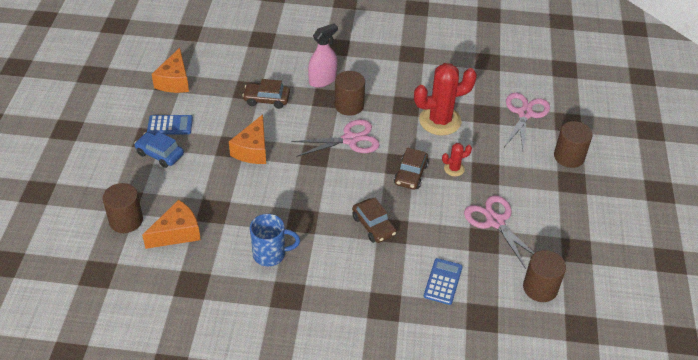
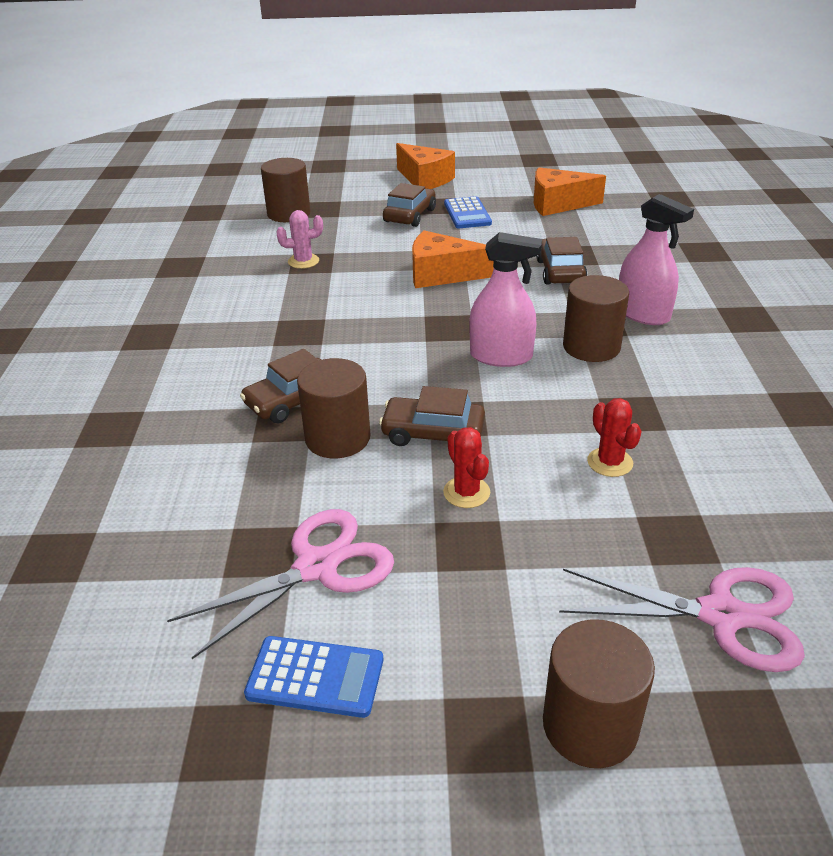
camera: 85 degrees right, 10 degrees down
(160, 154) = (410, 215): blue car -> brown car
(177, 233) = (269, 245): orange cheese -> orange cheese (424, 179)
(210, 215) = (303, 261): none -> pink cactus
(270, 254) = (229, 313): blue mug -> none
(350, 139) = (501, 356): pink scissors -> pink spray bottle
(440, 121) = (610, 462): red cactus -> red cactus, size x0.46
(443, 281) = (153, 494): blue calculator -> blue calculator (315, 677)
(540, 288) = (112, 657): brown cylinder -> brown cylinder (337, 438)

